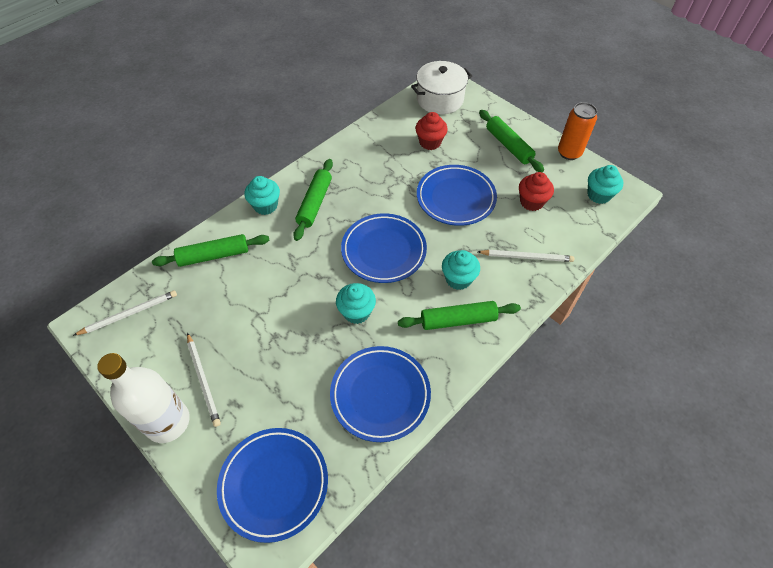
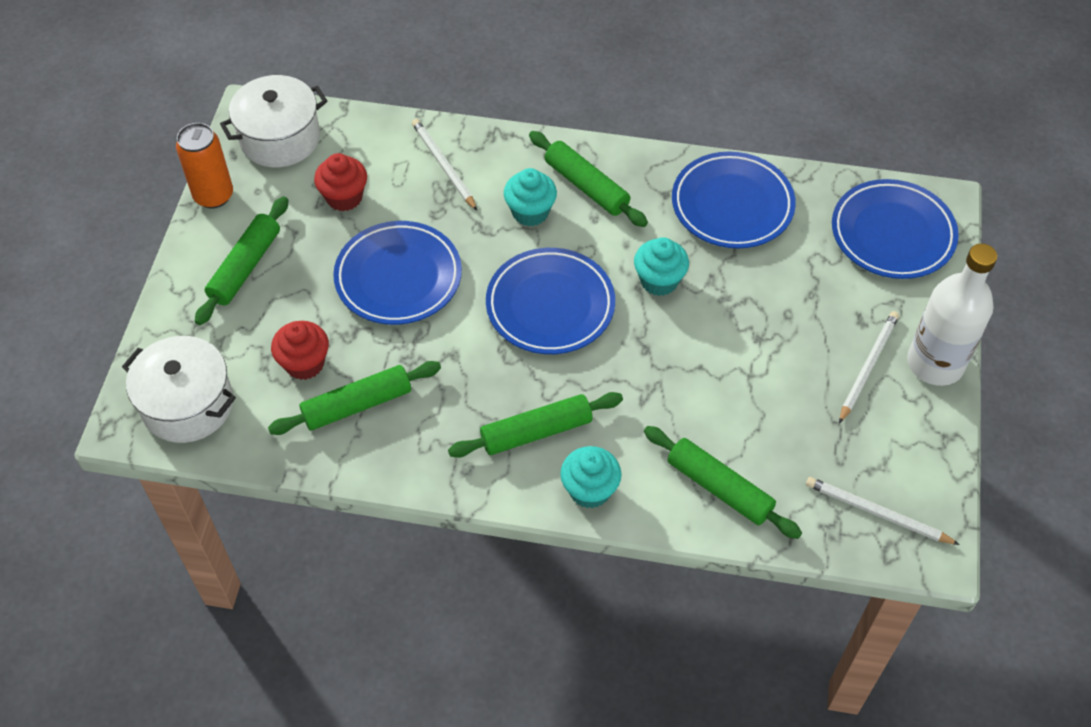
camera: 125 degrees left, 0 degrees up
(390, 149) = (357, 405): none -> green rolling pin
(599, 195) = (280, 138): turquoise cupcake -> white pot

